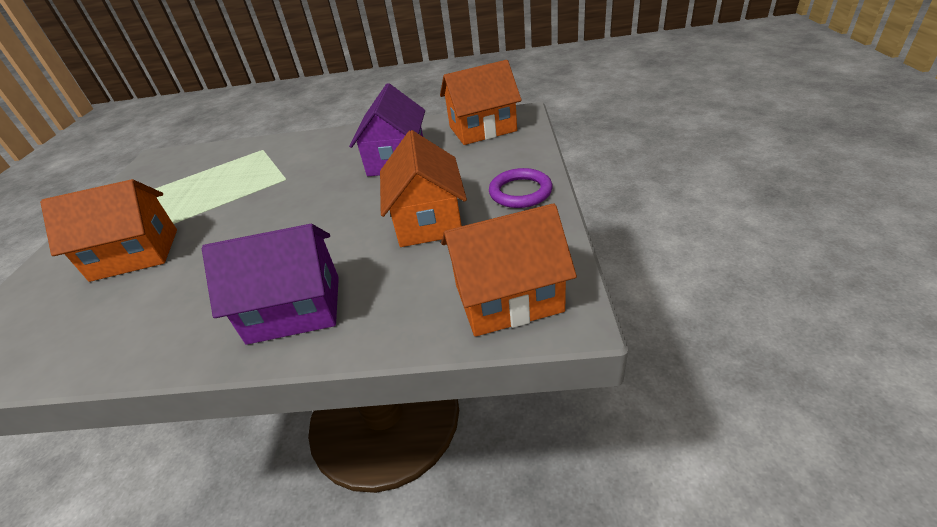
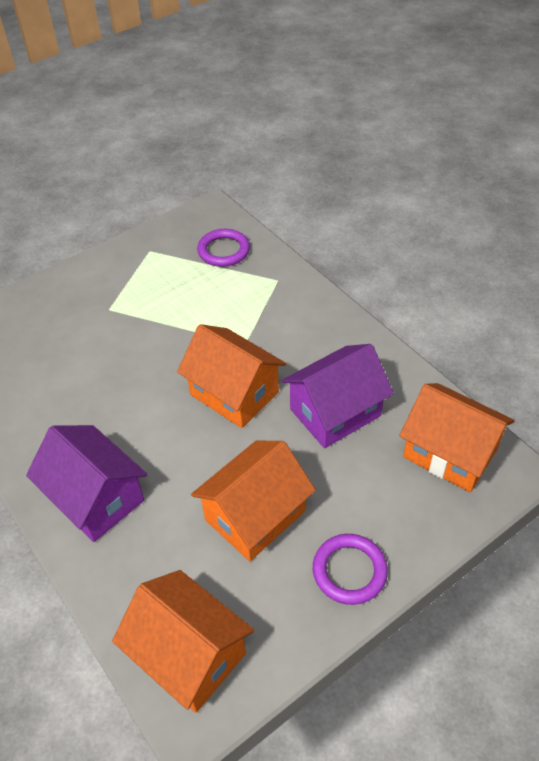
camera: 50 degrees right, 10 degrees up
(135, 254) = (92, 330): orange house -> orange house (234, 393)
(197, 163) = (223, 251): none -> purple ring

